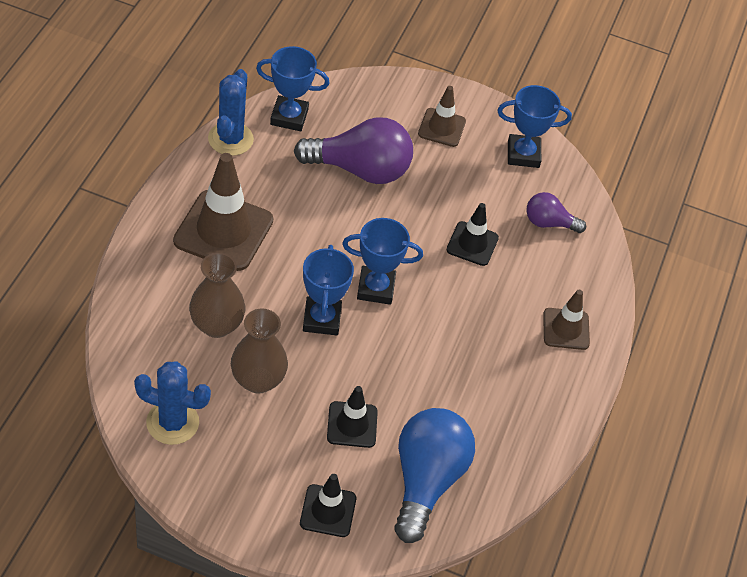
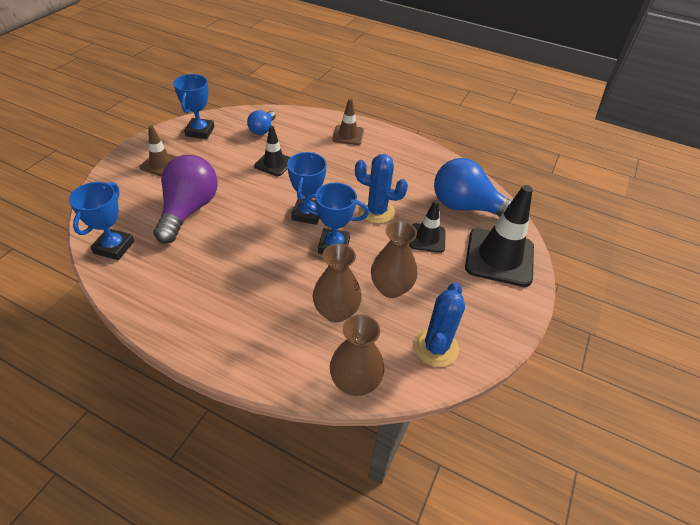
camera: 80 degrees left, 5 degrees down
(125, 345) = (355, 382): none -> brown vase
(223, 231) = (233, 301): brown traffic cone -> none
(230, 139) = (125, 289): blue cactus -> blue cactus (377, 211)
(328, 511) = (499, 257): black traffic cone -> black traffic cone, size x1.80
(549, 223) = (262, 129): purple light bulb -> blue light bulb

